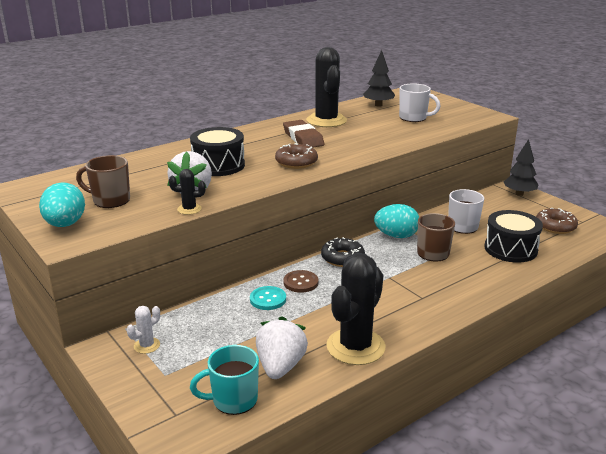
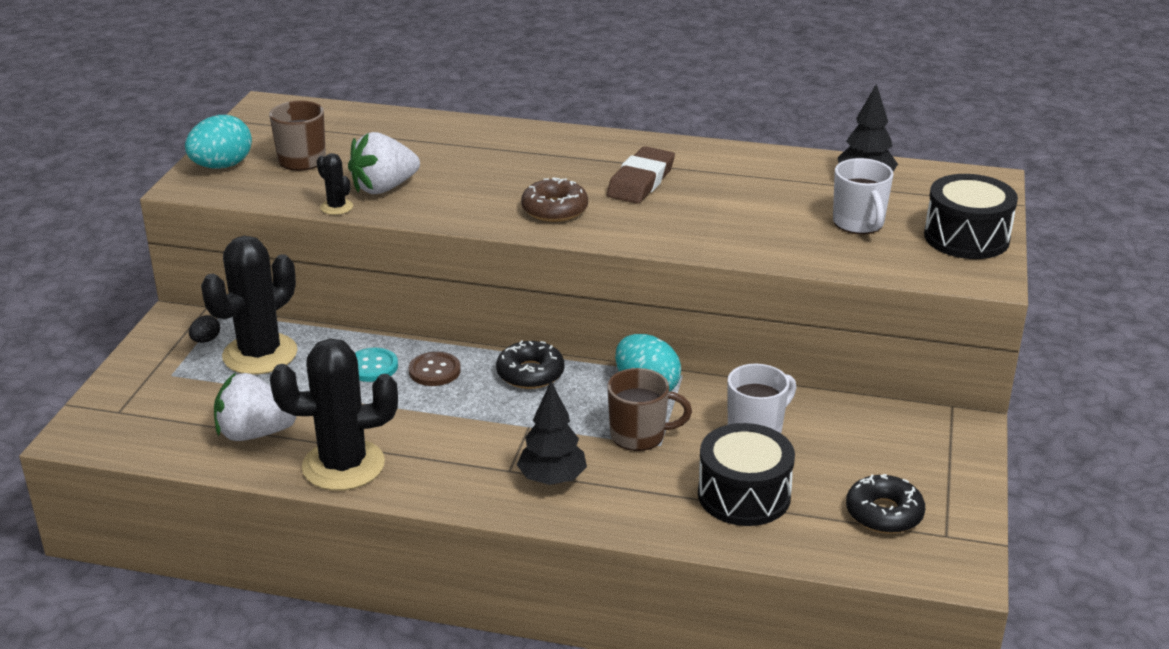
camera: 50 degrees right, 5 degrees up
(147, 345) = (206, 340): white cactus -> black egg
(218, 165) = (472, 170): black drum -> black drum (966, 237)
(233, 400) = (170, 432): turquoise mug -> none
(280, 366) = (254, 433): white strawberry -> white strawberry turned 150 degrees counterclockwise
(326, 121) = (732, 170): black cactus -> black cactus (260, 354)
(519, 194) = (954, 442): black tree -> black tree (552, 479)
(555, 226) = (884, 513): brown donut -> black donut

